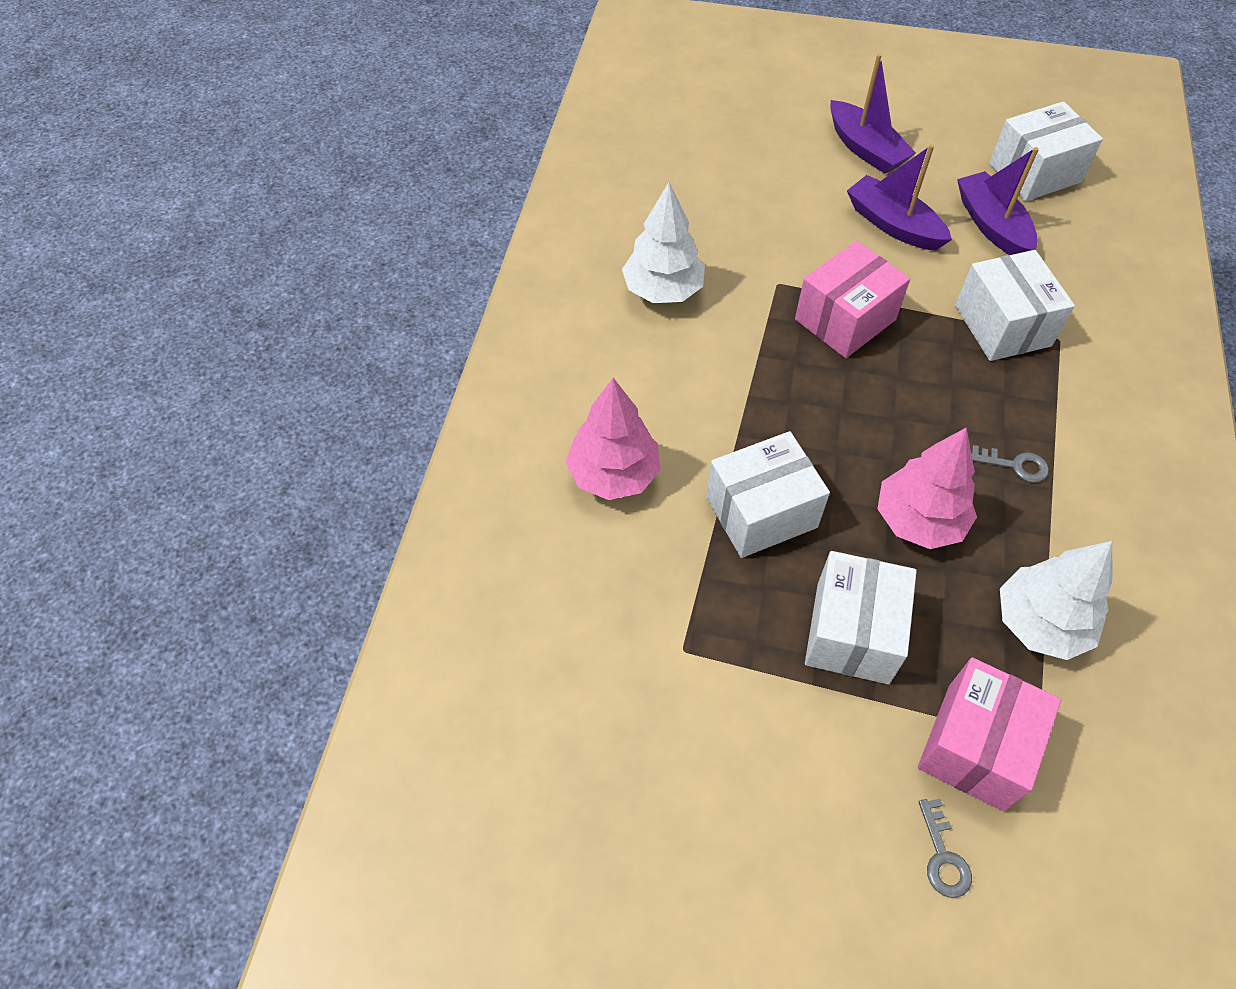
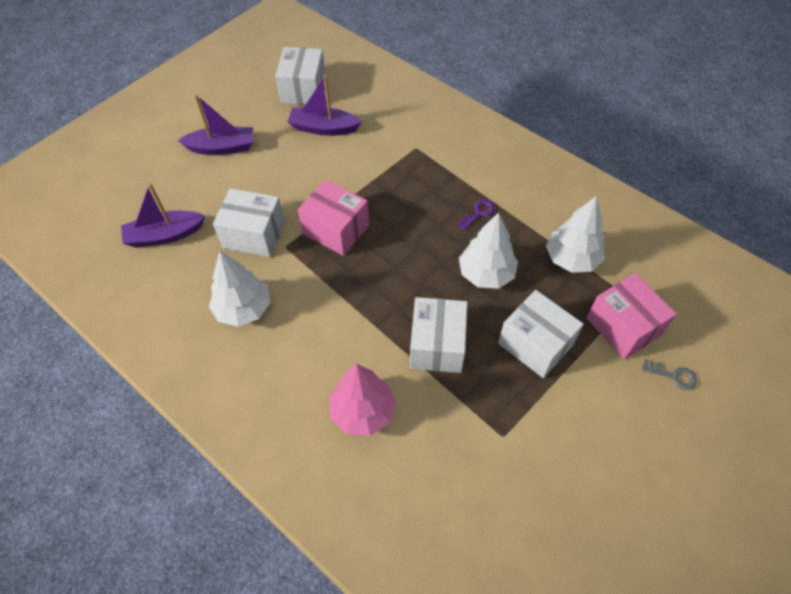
camera: 60 degrees left, 0 degrees up
(845, 319) = (336, 230): pink box -> pink box turned 45 degrees counterclockwise
(893, 225) = (288, 168): purple boat -> purple boat (165, 235)
(919, 520) = (486, 274): pink tree -> white tree
(1002, 325) = (391, 165): white box -> white box (254, 235)
(1015, 465) = (478, 213): grey key -> purple key

